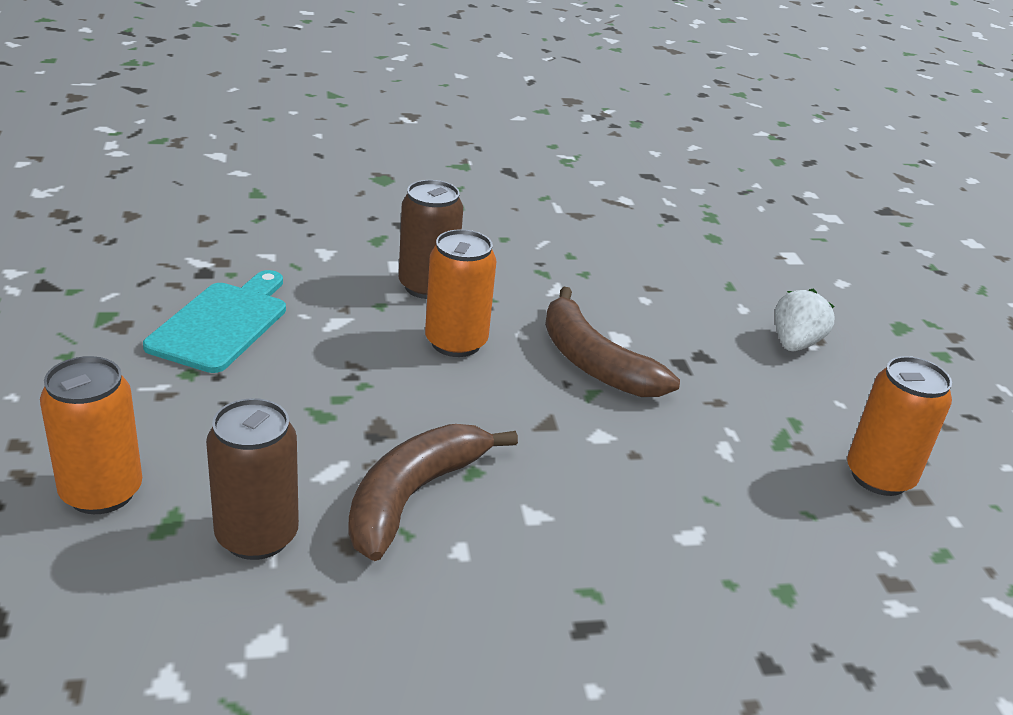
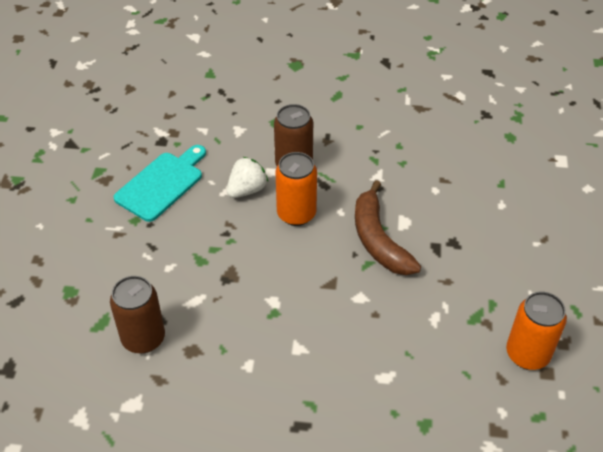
camera: 20 degrees right, 15 degrees up
(101, 492) = (72, 298): orange can -> none
(413, 496) = (234, 325): brown banana -> none
(795, 343) = (524, 239): white strawberry -> white strawberry (247, 190)

